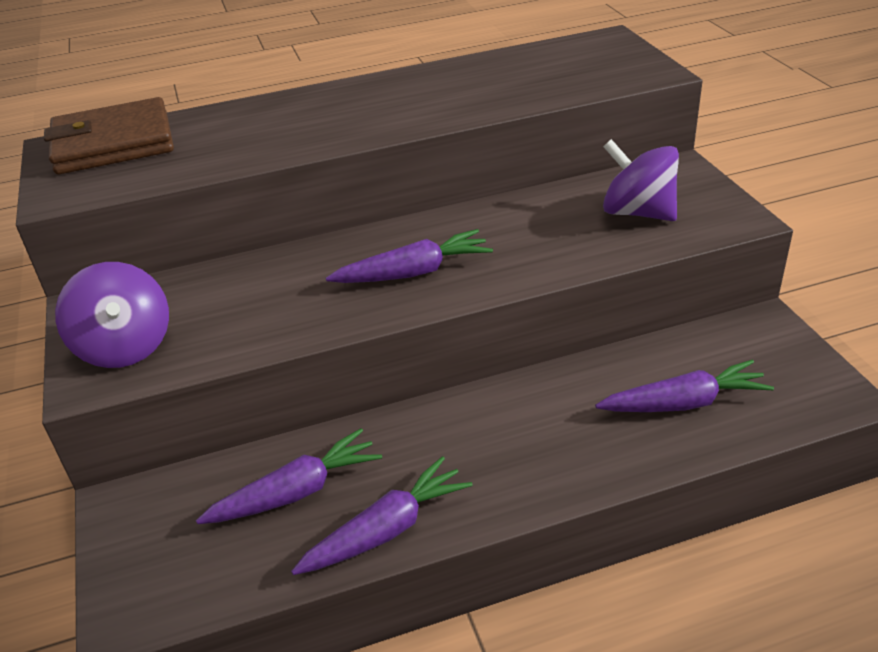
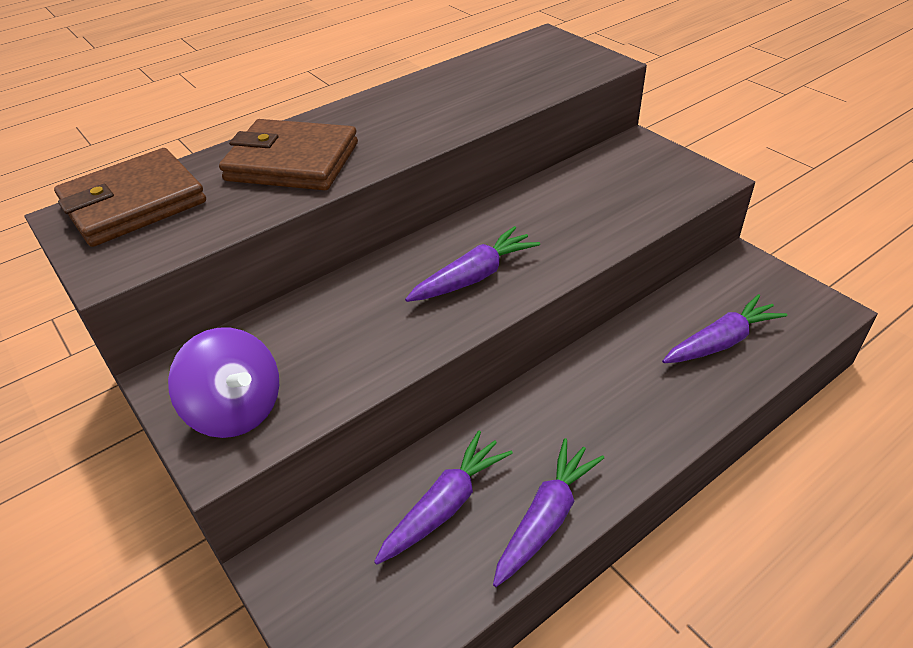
camera: 20 degrees left, 5 degrees up
(271, 127) = (292, 162): none -> brown wallet
(638, 212) = (629, 187): purple spinning top -> none

